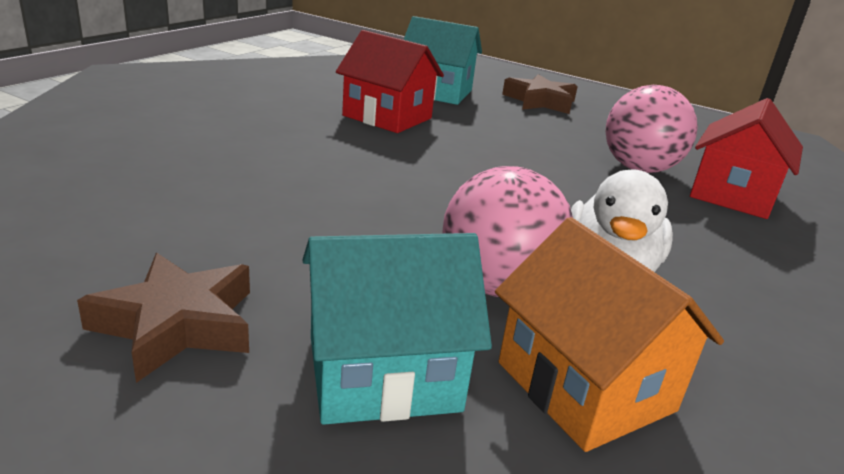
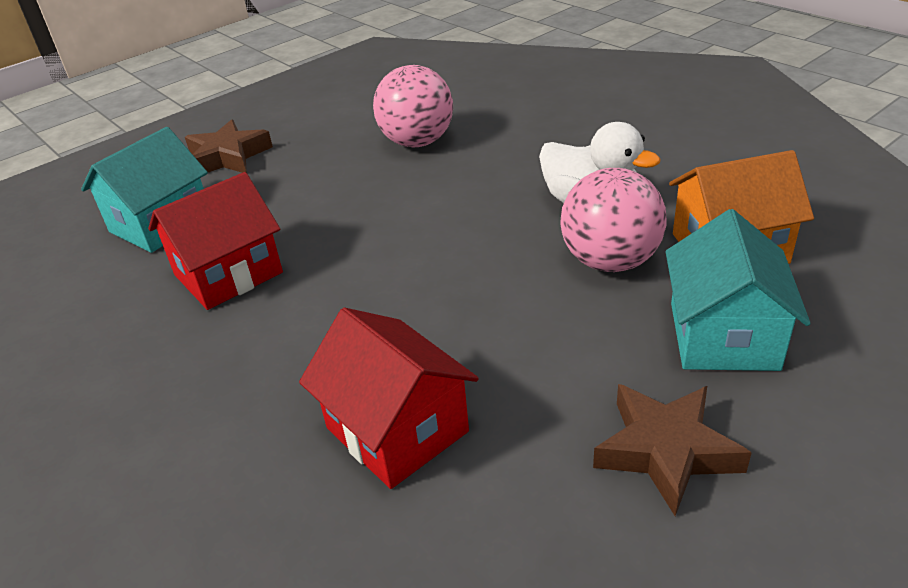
camera: 65 degrees left, 10 degrees up
(732, 195) = (477, 113): red house -> red house (397, 429)

